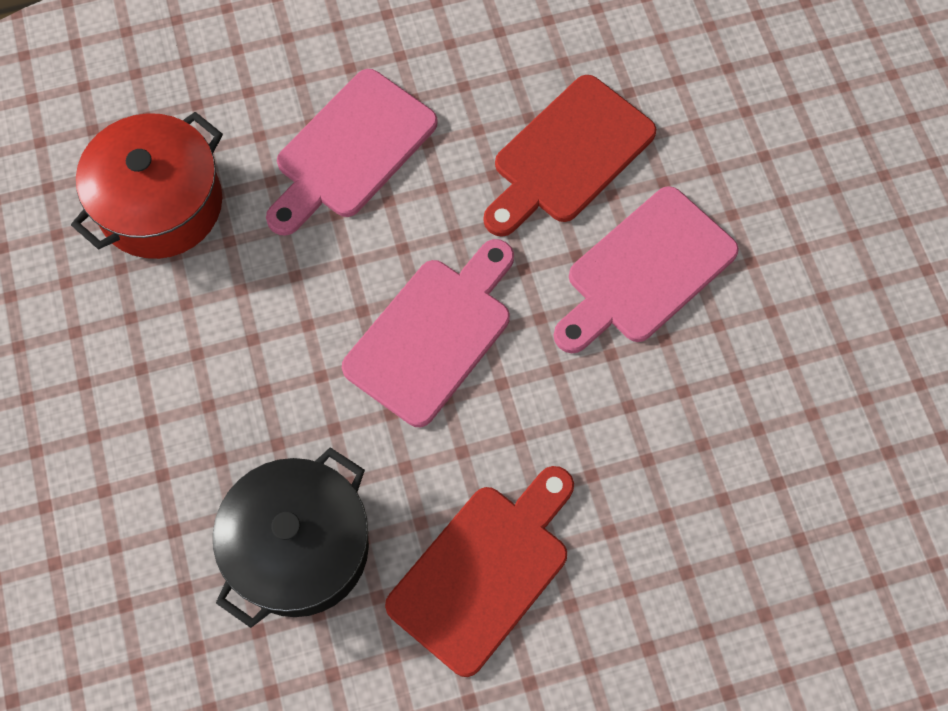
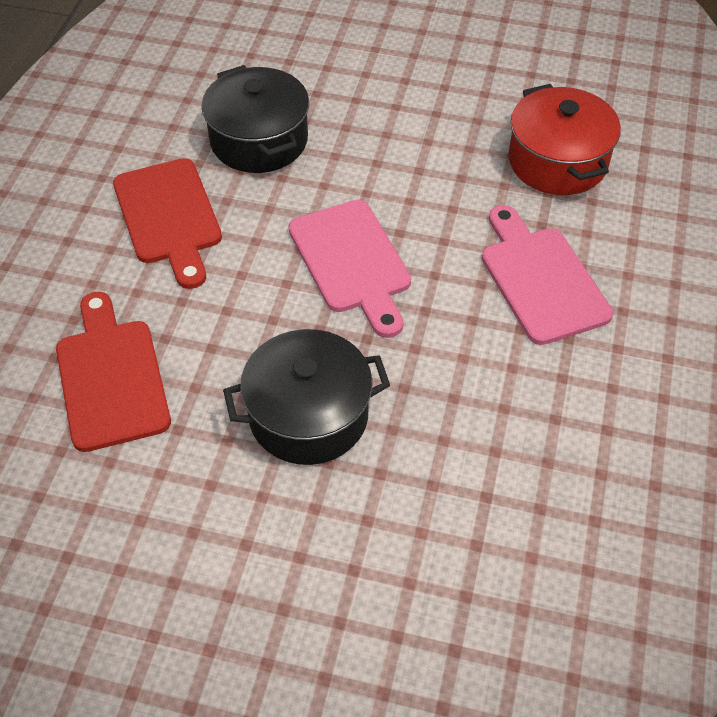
camera: 120 degrees right, 15 degrees down
(568, 155) = (449, 417): red cutting board -> red cutting board (111, 378)
(645, 271) = (308, 415): pink cutting board -> black pot

